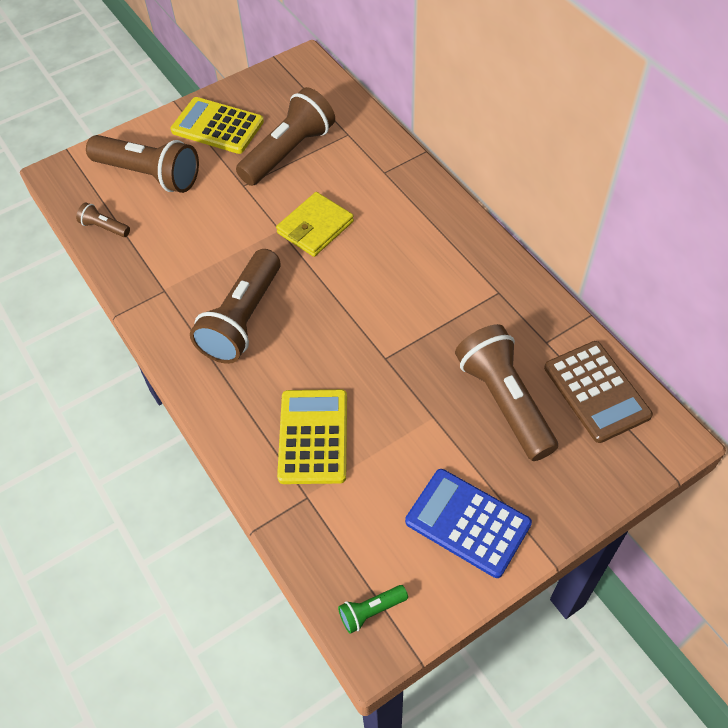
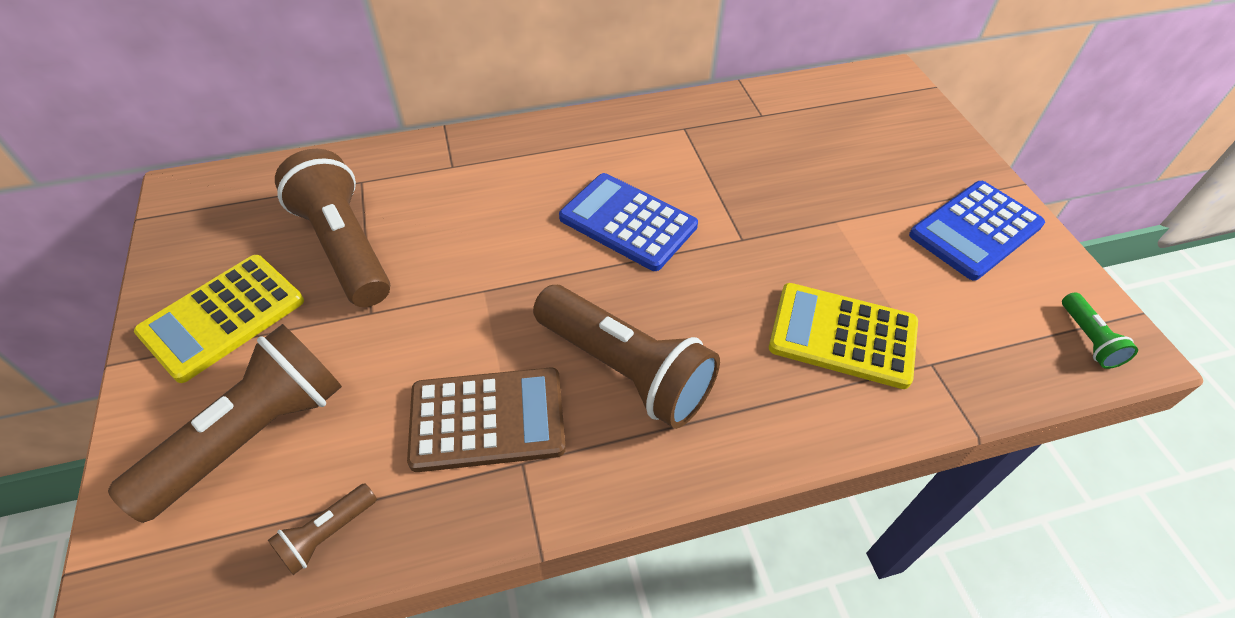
camera: 75 degrees left, 5 degrees down
(315, 227) = (502, 252): yellow wallet -> none
(372, 285) = (628, 222): none -> blue calculator
(504, 401) = (827, 163): brown flashlight -> none
(596, 392) = (831, 102): brown calculator -> brown calculator (487, 420)

